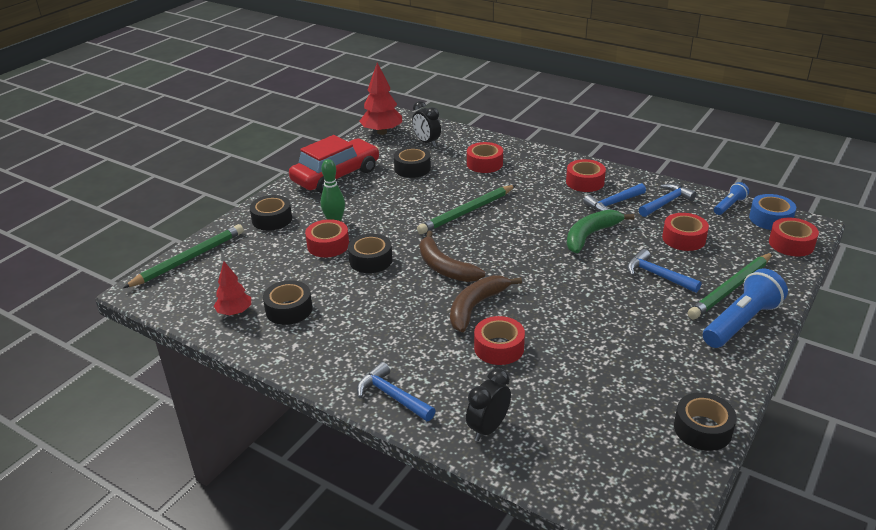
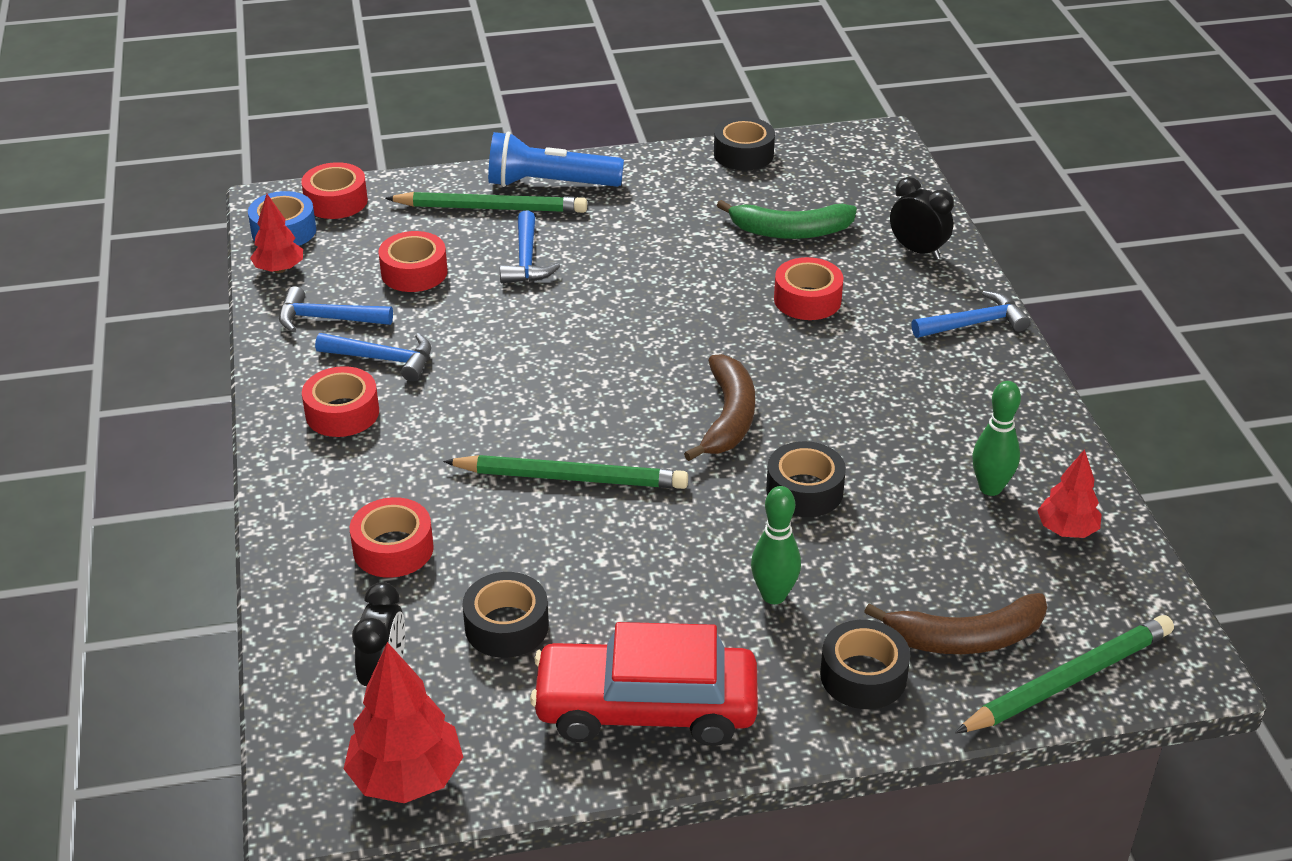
camera: 135 degrees left, 5 degrees up
(189, 259) = (1068, 680): green pencil -> green pencil turned 150 degrees clockwise
(289, 309) = (990, 488): black tape -> green bowling pin
(328, 245) = (832, 557): red tape -> none
(392, 396) = (974, 323): blue hammer -> blue hammer turned 105 degrees counterclockwise
(476, 307) = (766, 350): brown banana -> brown banana (965, 638)
(488, 428) = (917, 251): black clock -> black clock turned 135 degrees counterclockwise
(590, 235) = (495, 341): green banana -> green banana (790, 231)
(729, 206) = (279, 269): blue flashlight -> red tree

